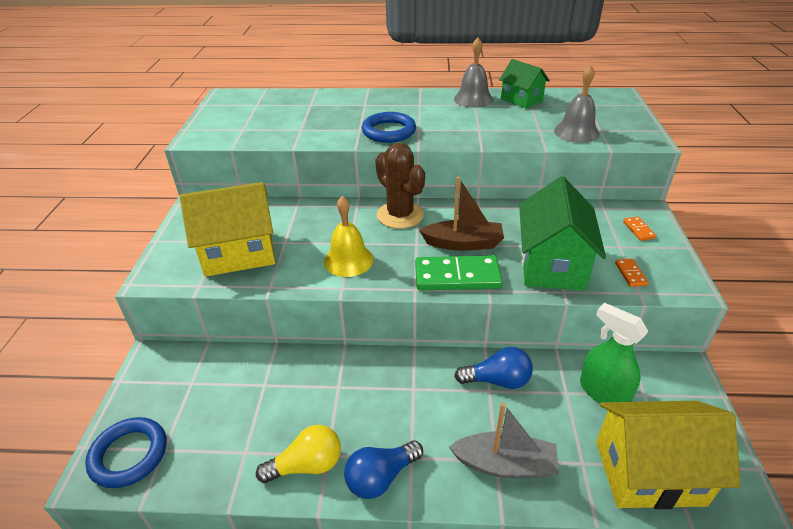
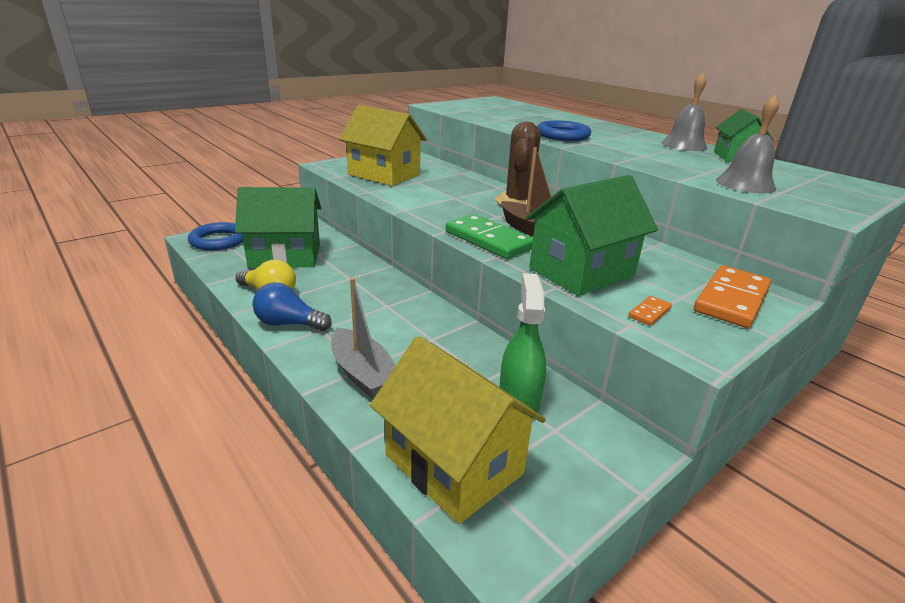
camera: 45 degrees right, 10 degrees down
(239, 412) = (285, 256): none -> green house
(348, 260) = (435, 202): yellow bell -> none
(497, 380) = (448, 339): blue light bulb -> none
(638, 230) = (731, 300): orange domino -> orange domino, size x2.23

